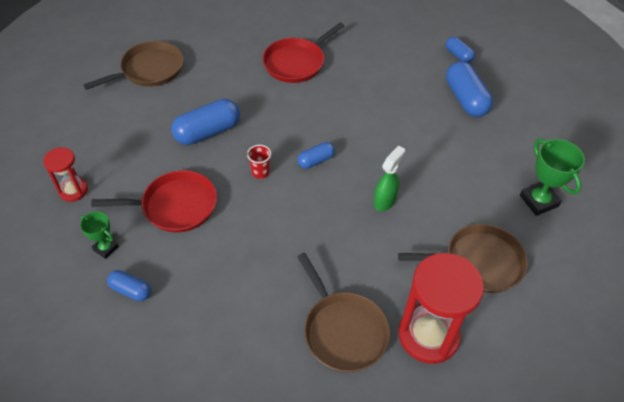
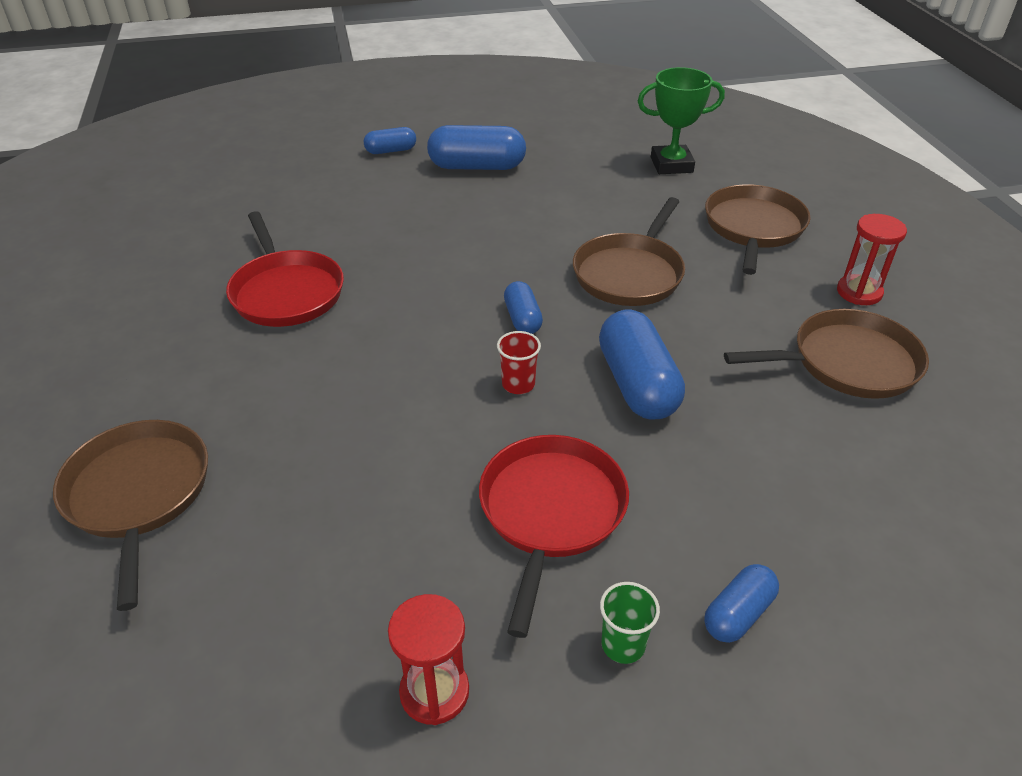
camera: 70 degrees left, 10 degrees down
(106, 248) = (623, 645): green trophy -> green cup
(208, 132) = (384, 433): blue capsule -> blue capsule (637, 384)
(385, 201) = (630, 273): green spray bottle -> brown pan
(428, 335) = (859, 292): red hourglass -> red hourglass, size x0.54

